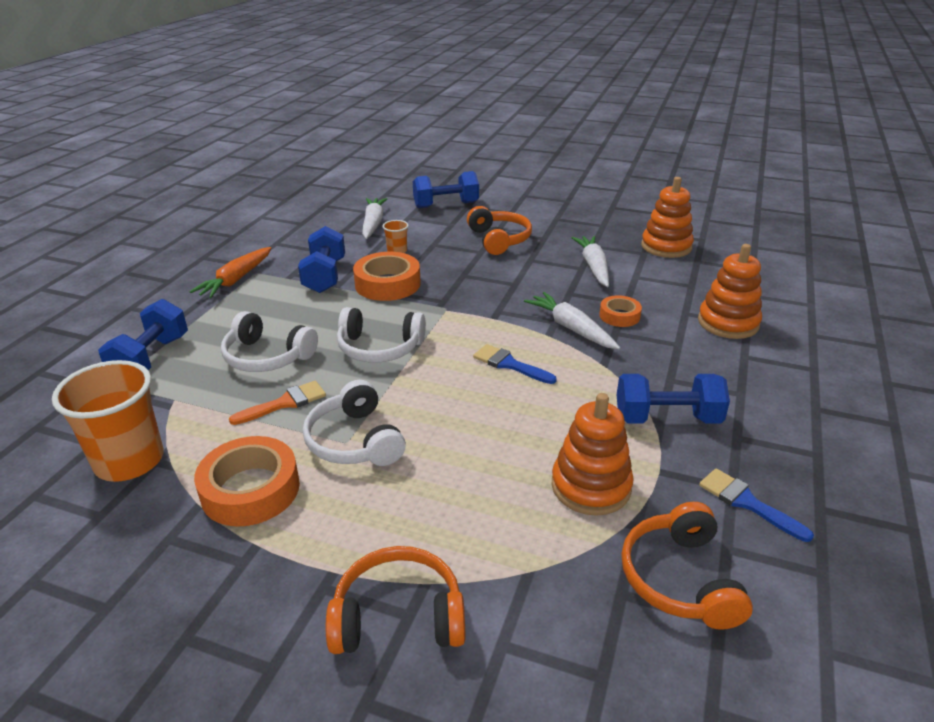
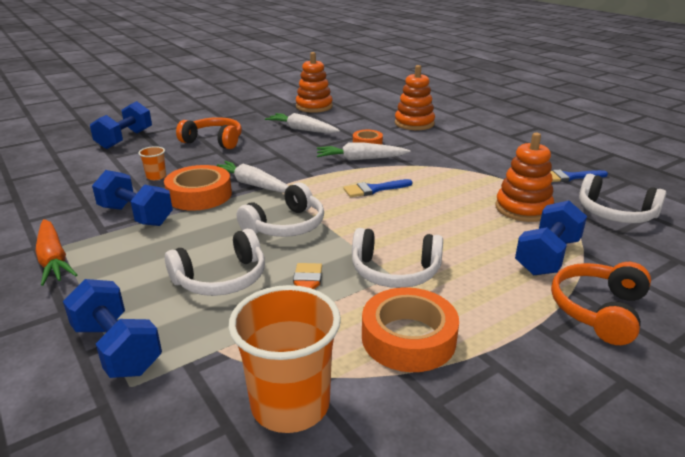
camera: 55 degrees left, 5 degrees down
(373, 224) = (92, 172): white carrot -> white carrot (252, 184)
(667, 418) = (482, 168): blue dumbbell -> blue dumbbell (547, 256)
(680, 579) = (615, 213): orange headphones -> white headphones

